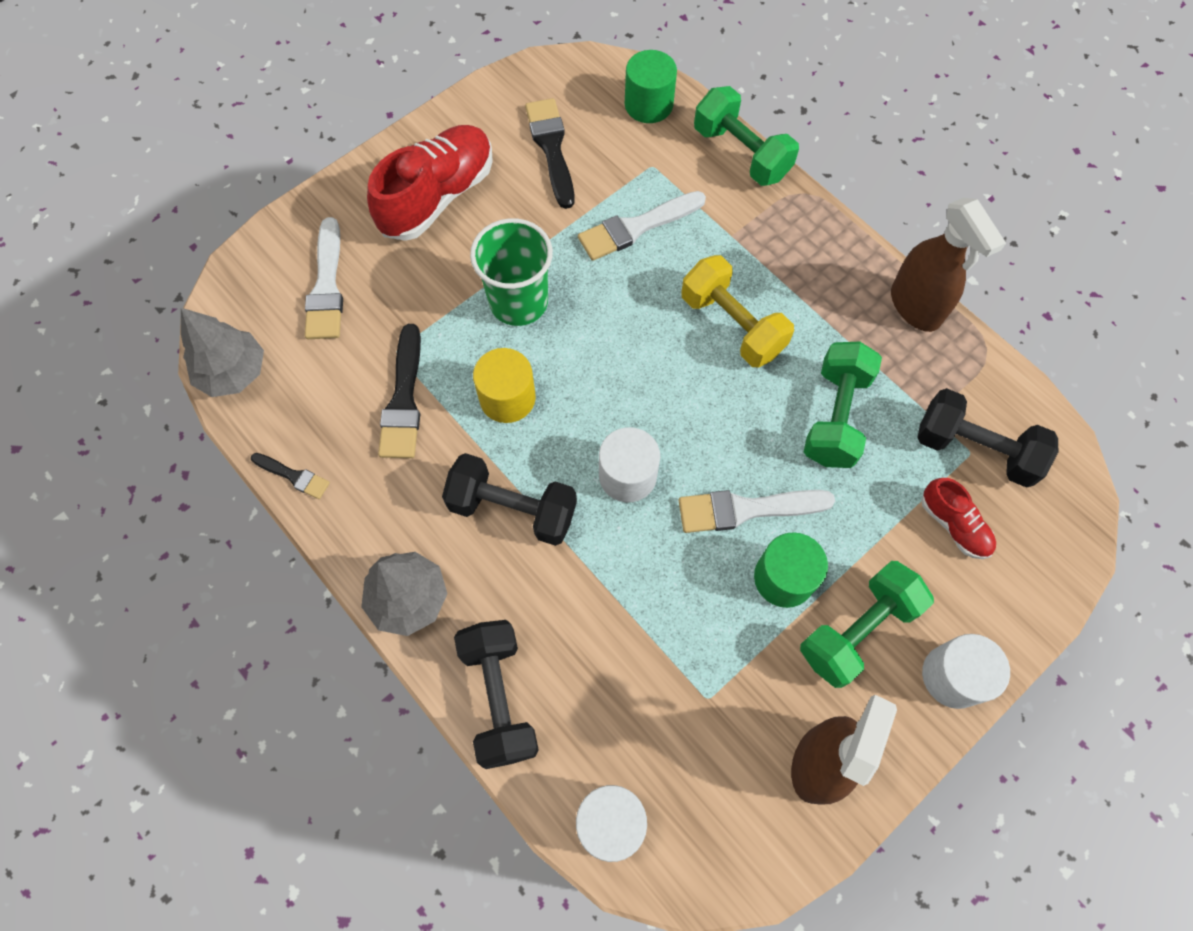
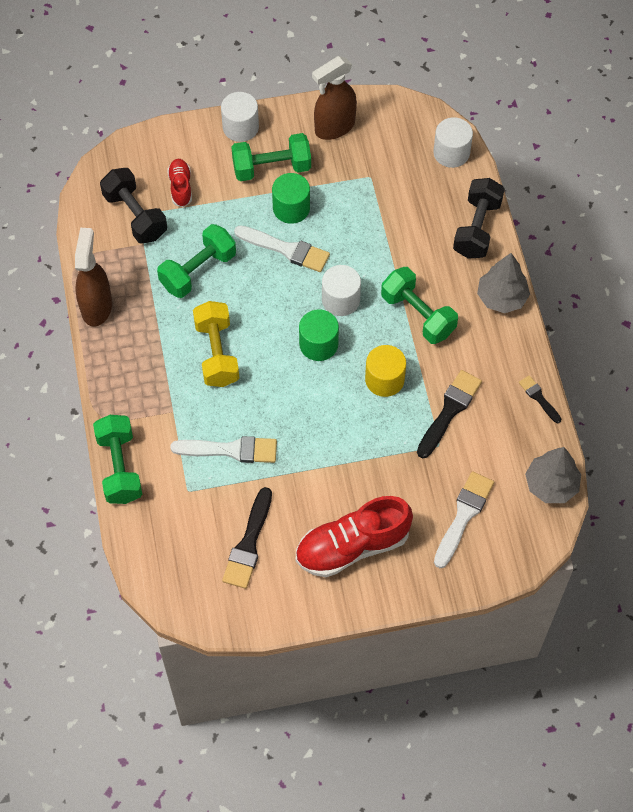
camera: 150 degrees left, 5 degrees down
(512, 509) = (418, 315): black dumbbell -> green dumbbell
(518, 302) = (341, 438): green cup -> none
(648, 104) = (155, 543): green cylinder -> green cylinder (318, 344)

